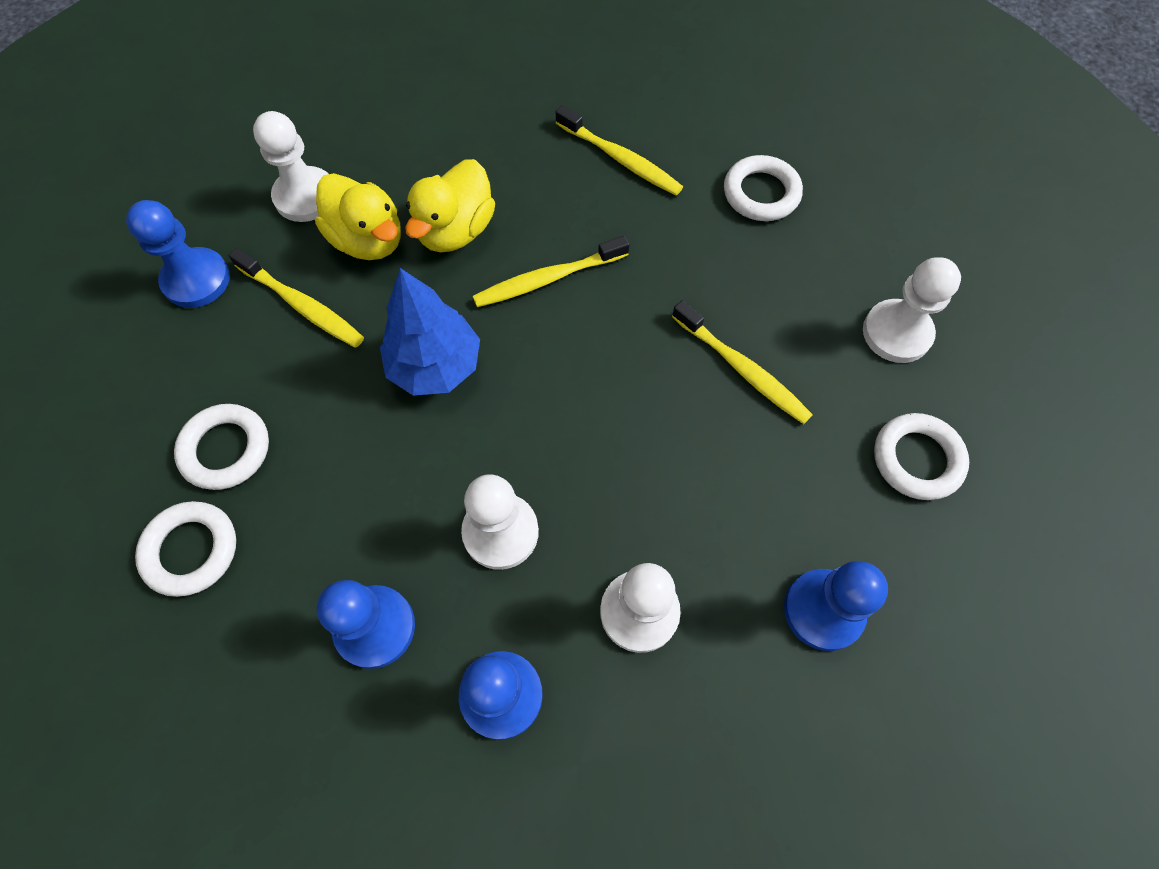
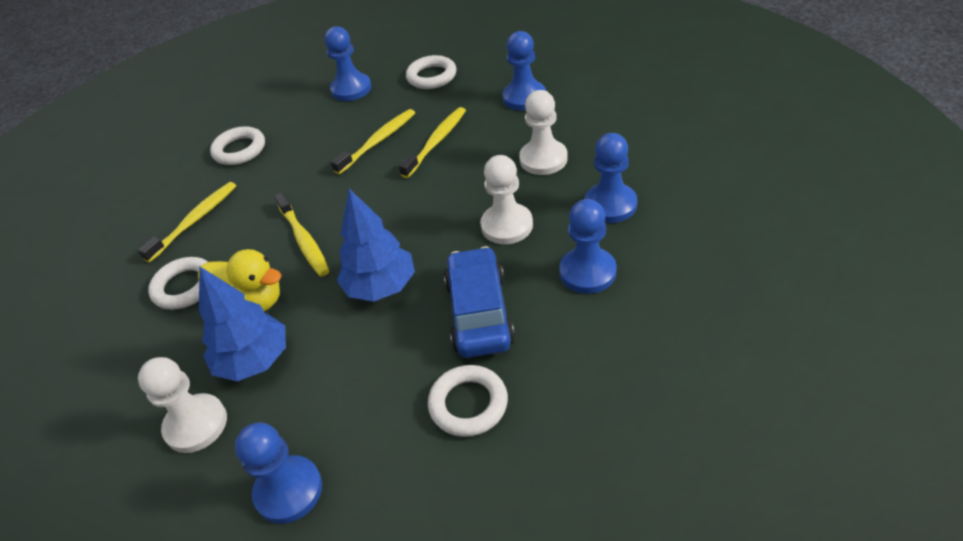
camera: 90 degrees left, 20 degrees down
(191, 550) = (560, 399): white ring -> white ring (184, 287)
(302, 305) = (322, 391): yellow toothbrush -> yellow toothbrush (436, 142)
(353, 476) = (479, 313): none -> blue car
(368, 240) = (254, 361): yellow duck -> blue tree
(896, 333) = (351, 89): white pawn -> blue pawn

